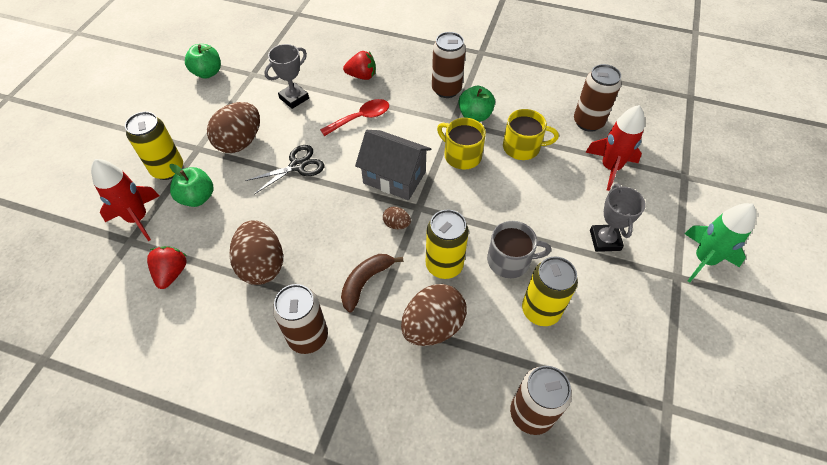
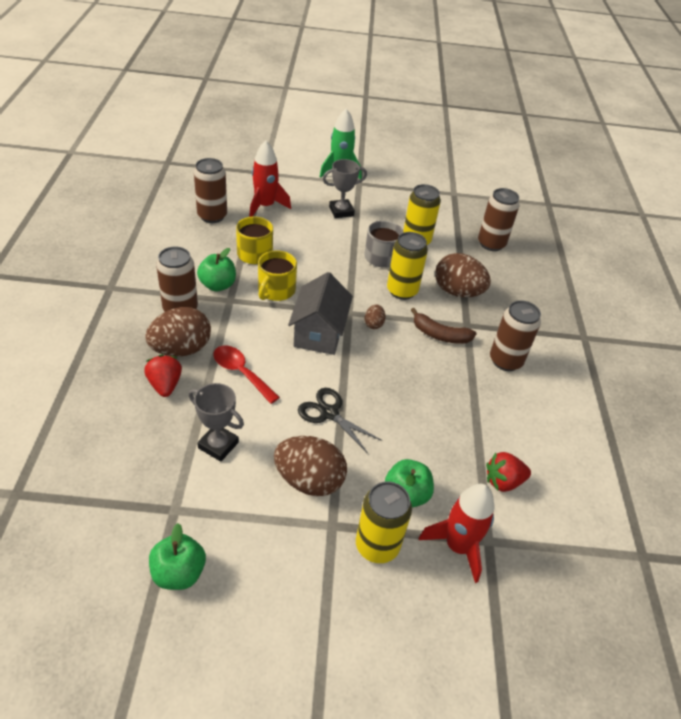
camera: 110 degrees left, 10 degrees down
(262, 265) = (459, 410): brown egg -> brown egg (181, 349)

